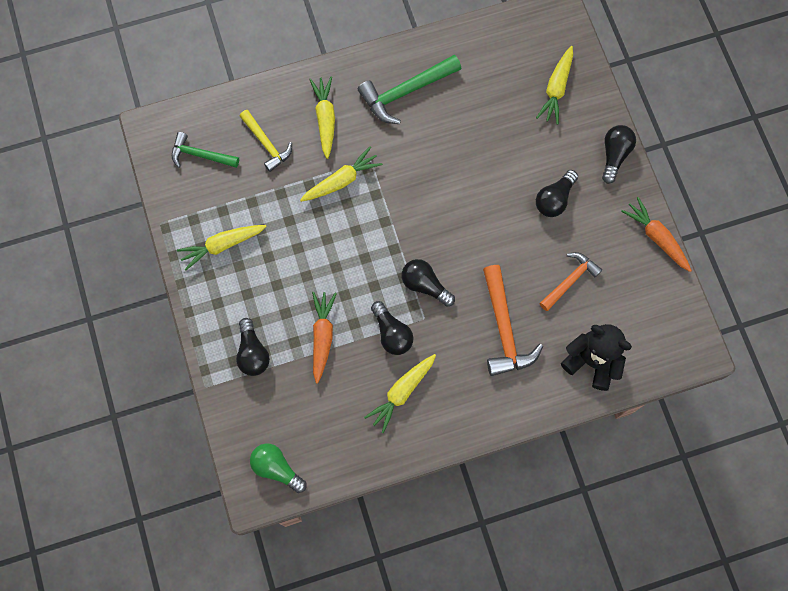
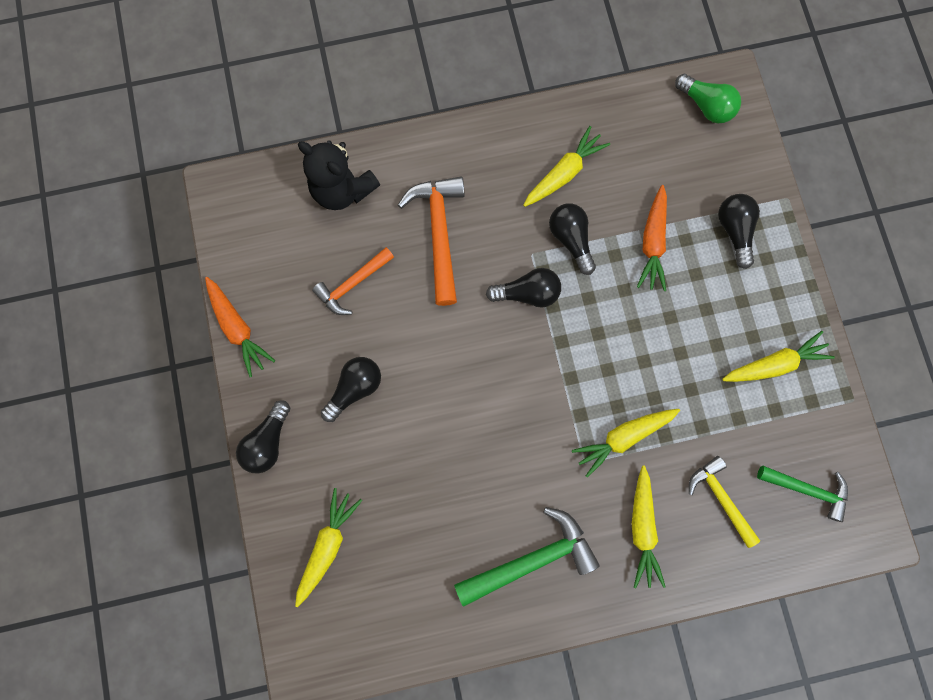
camera: 175 degrees left, 5 degrees up
(425, 285) = (527, 293): black light bulb -> black light bulb turned 45 degrees counterclockwise

